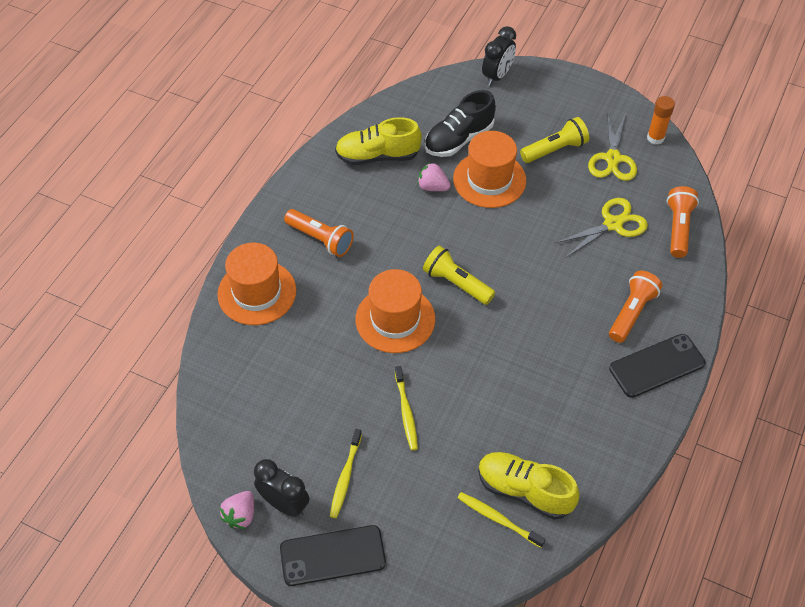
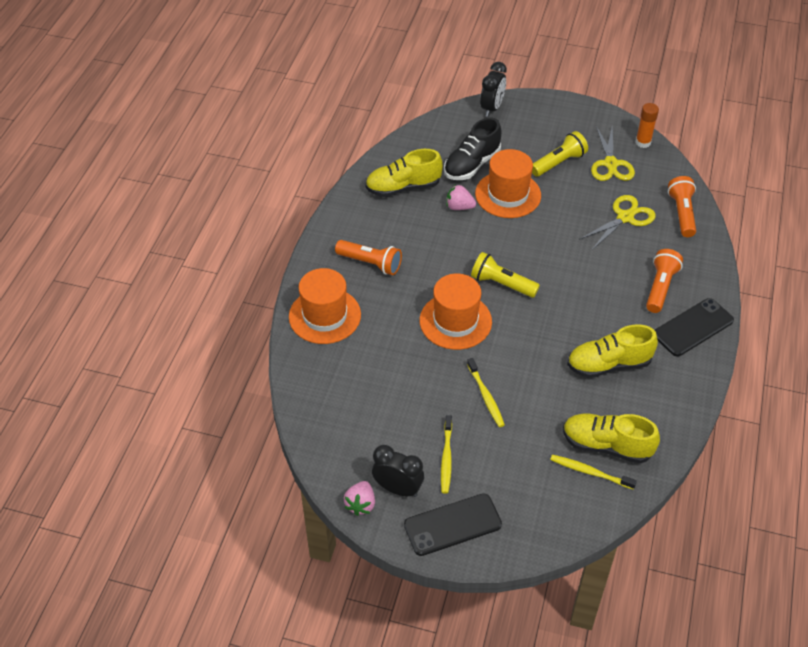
camera: 10 degrees left, 5 degrees down
(551, 395) = (608, 364): none -> yellow shoe

